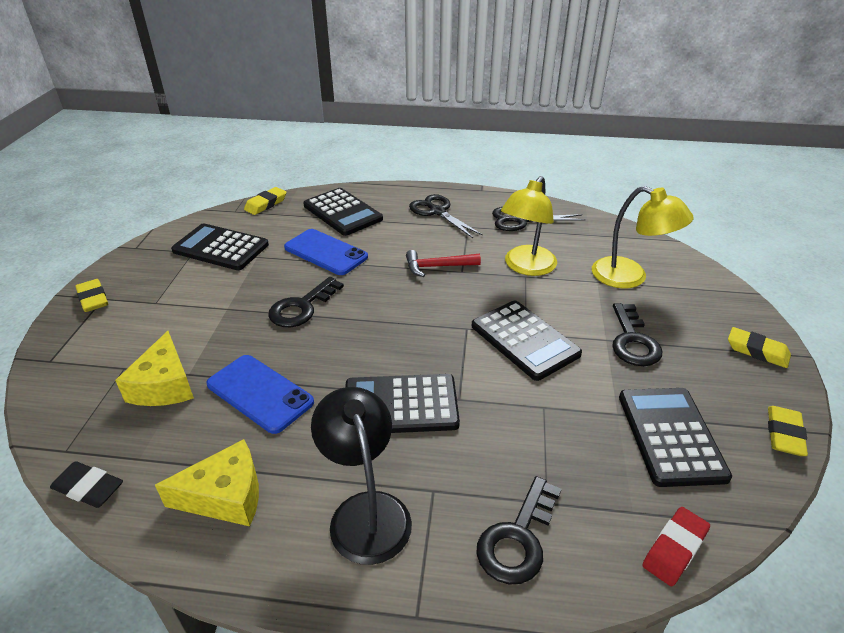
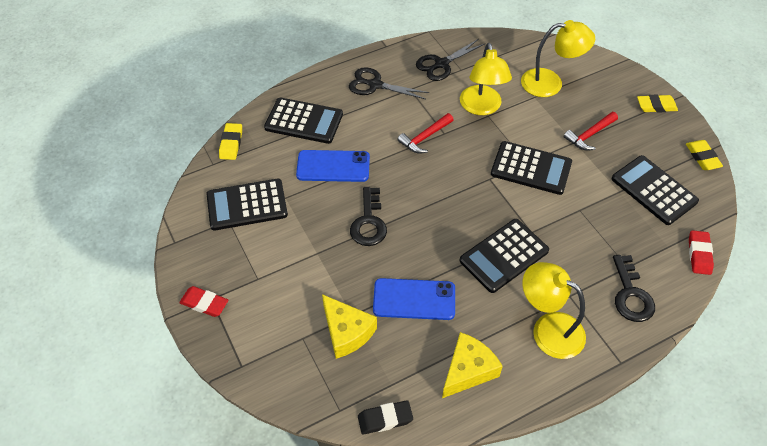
camera: 35 degrees left, 15 degrees up
(93, 299) = (204, 303): yellow eraser -> red eraser
(365, 511) = (548, 329): black lamp -> yellow lamp
(633, 341) = (589, 135): black key -> red hammer

